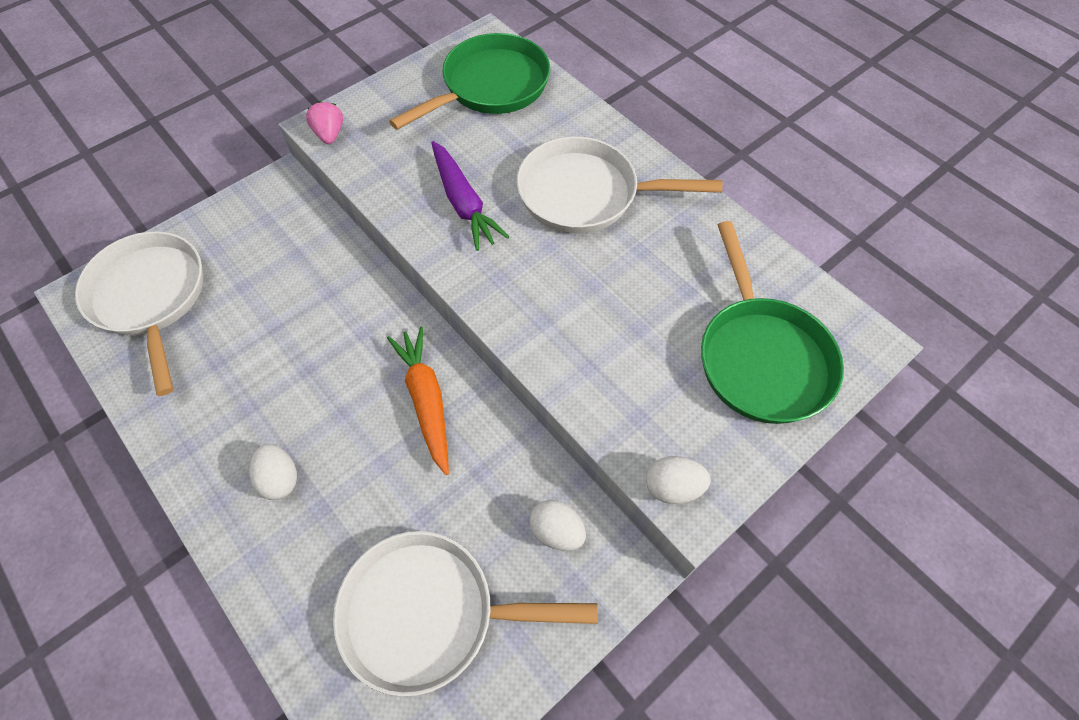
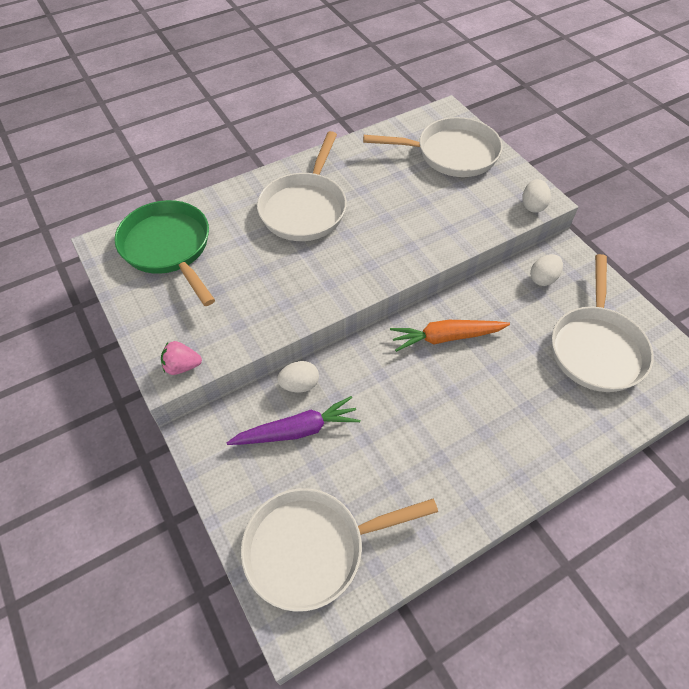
camera: 80 degrees left, 5 degrees down
(280, 479) = (503, 433): white egg -> white egg (299, 385)
(463, 203) = (293, 278): purple carrot -> purple carrot (297, 430)
(761, 357) = (451, 154): green pan -> white pan

